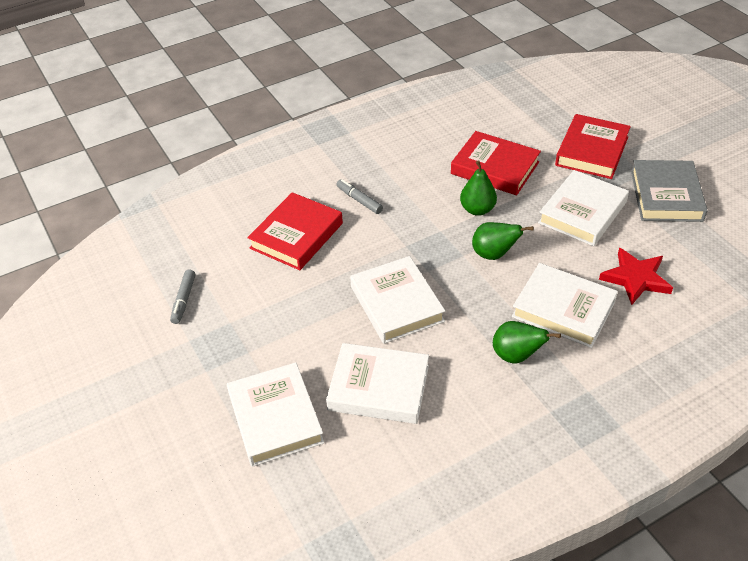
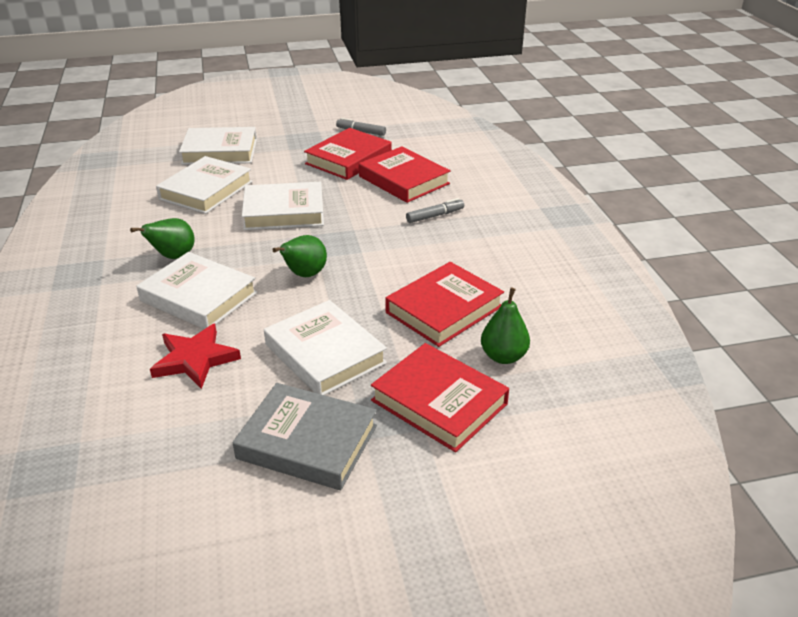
camera: 105 degrees right, 10 degrees down
(261, 290) = (348, 159): none -> red book
(477, 209) = (378, 280): green pear -> green pear (503, 356)
(563, 309) = (199, 297): white book -> white book turned 75 degrees clockwise

